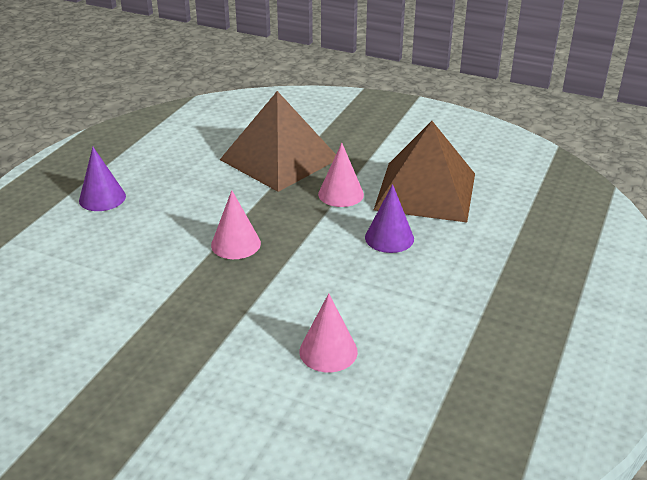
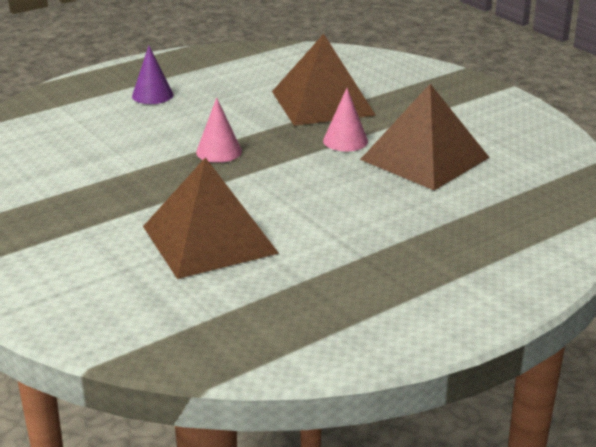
camera: 30 degrees right, 5 degrees down
(328, 351) = (209, 239): pink cone -> brown pyramid
(389, 238) = (349, 182): purple cone -> none

